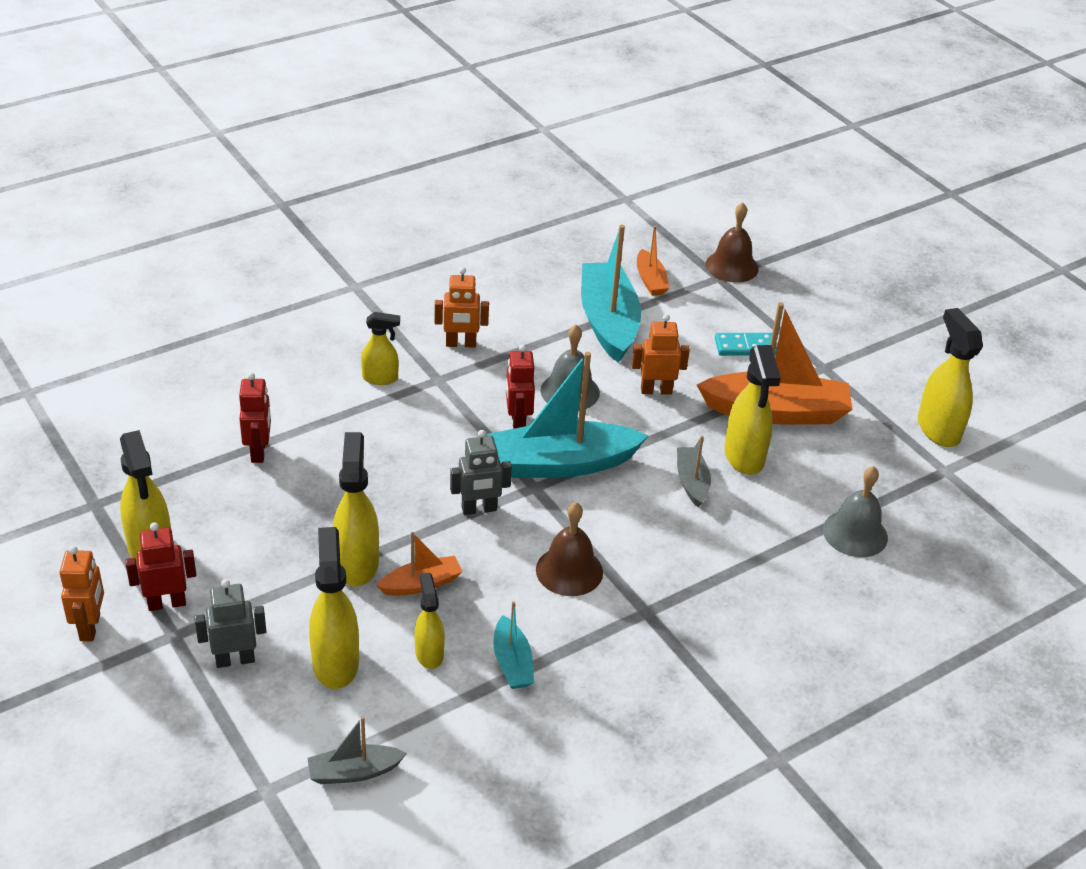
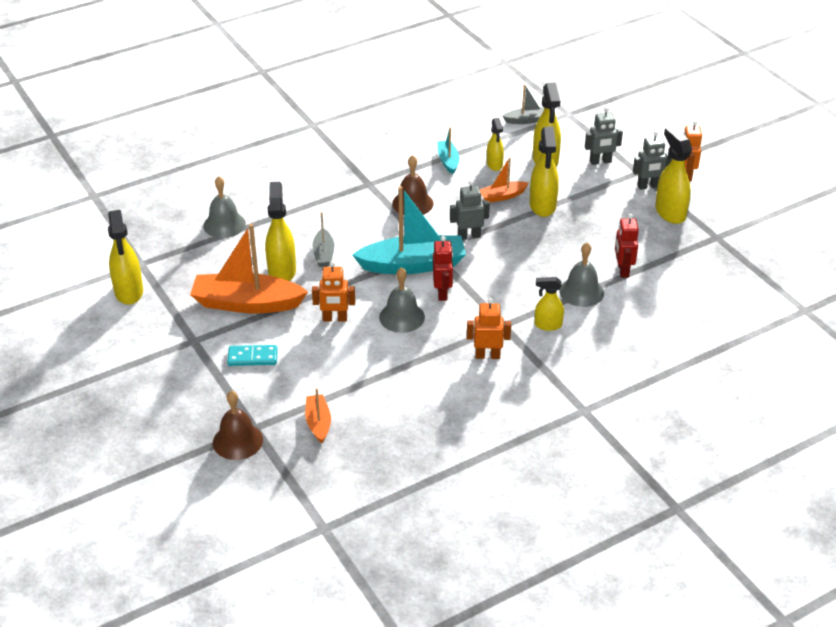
camera: 175 degrees left, 0 degrees up
(167, 603) = (648, 186): red robot -> grey robot
(326, 421) = (581, 292): none -> grey bell
(608, 322) = (363, 379): turquoise boat -> none

